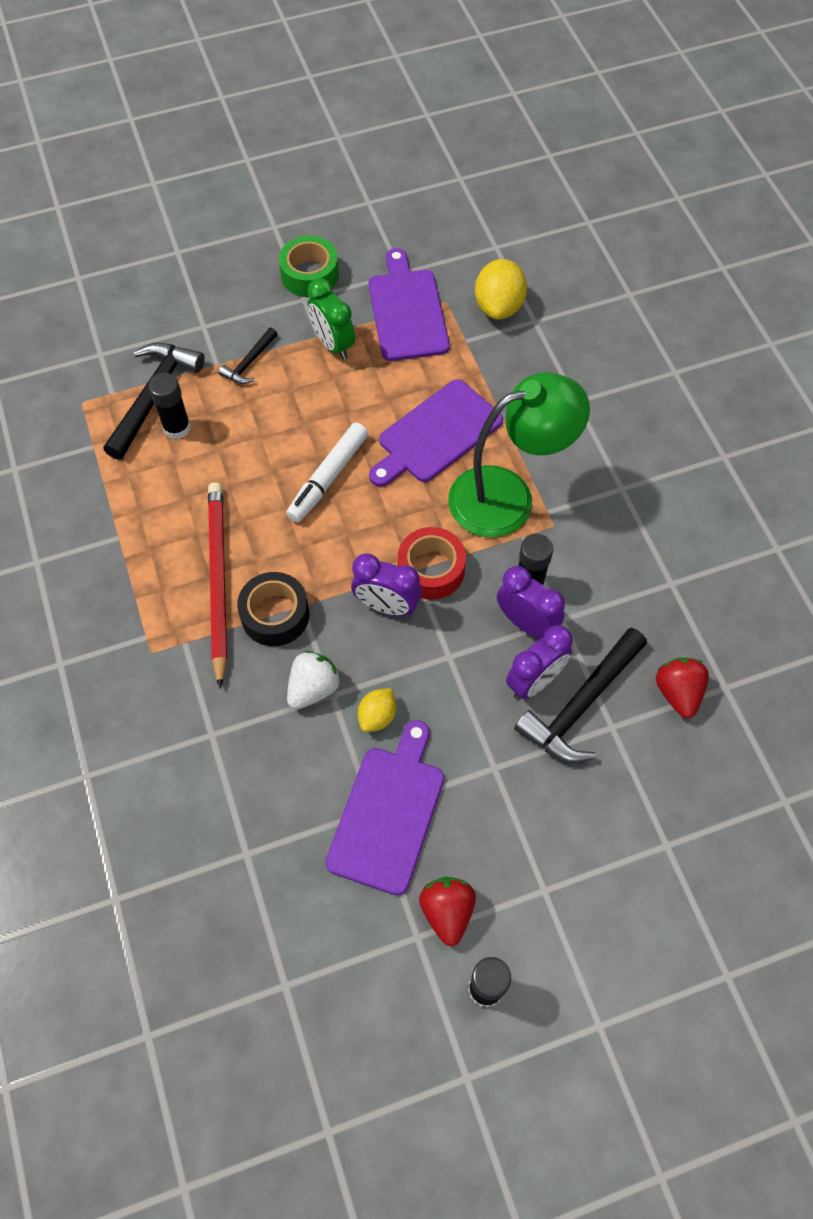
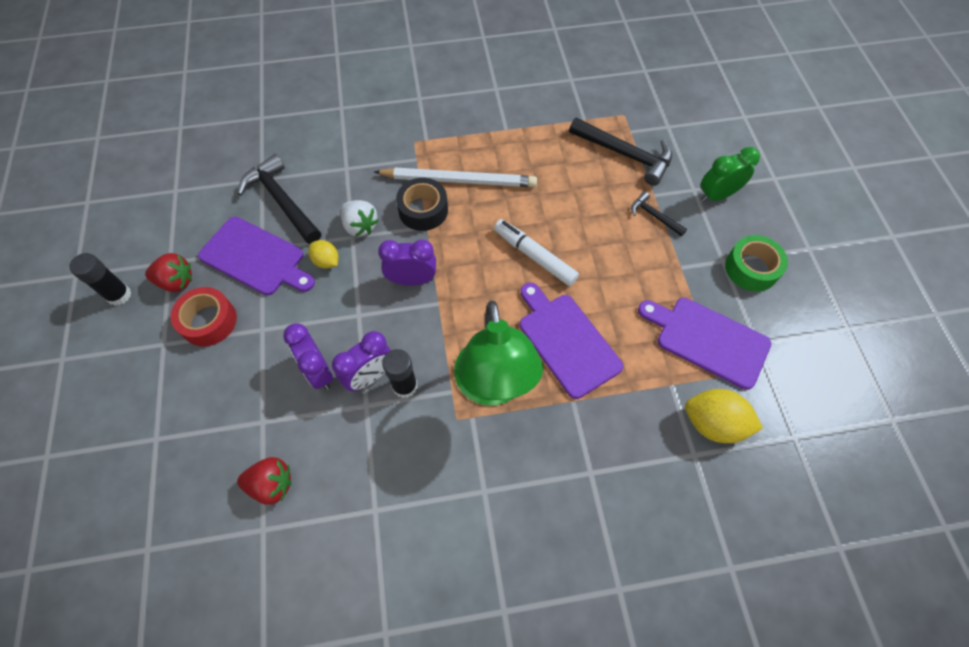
camera: 100 degrees right, 0 degrees up
(177, 428) = (594, 166): black glue stick -> none
(218, 580) = (459, 180): red pencil -> white pencil
(333, 344) = (671, 276): green clock -> green clock (717, 195)
(387, 606) = (412, 280): purple clock -> purple clock turned 60 degrees clockwise
(407, 311) = (708, 340): purple cutting board -> purple cutting board turned 150 degrees counterclockwise
(431, 569) = (436, 315): red tape -> red tape (209, 321)
(581, 704) = (288, 402): black hammer -> black hammer (282, 201)

